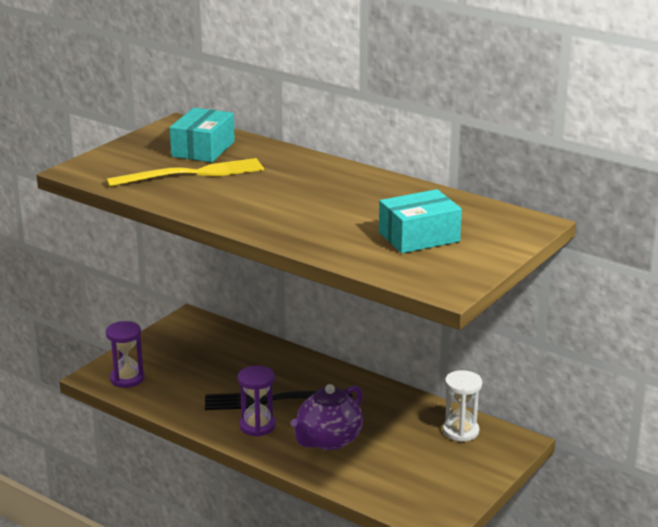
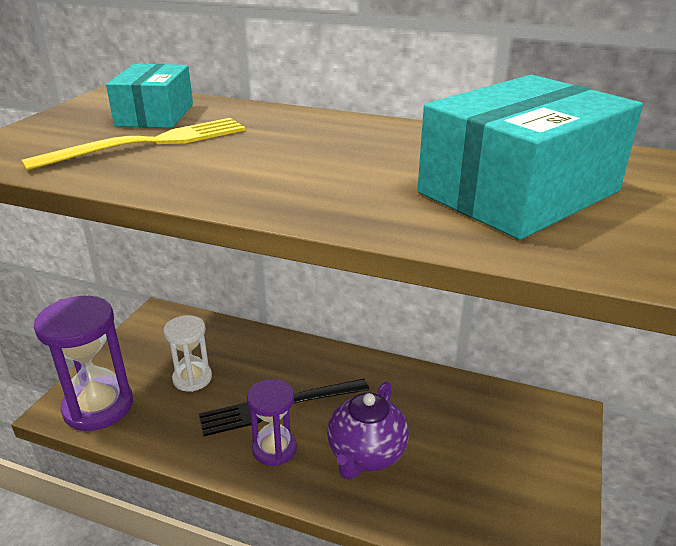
camera: 15 degrees left, 5 degrees up
(127, 378) = (98, 406): purple hourglass -> purple hourglass, size x1.65
(419, 237) = (518, 192): turquoise box -> turquoise box, size x1.68
(460, 431) = (503, 411): white hourglass -> white hourglass (192, 378)

